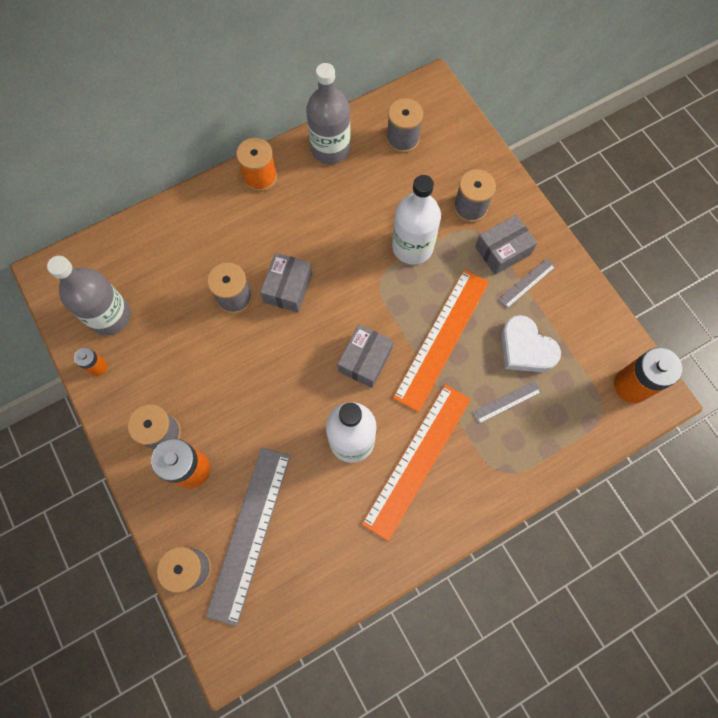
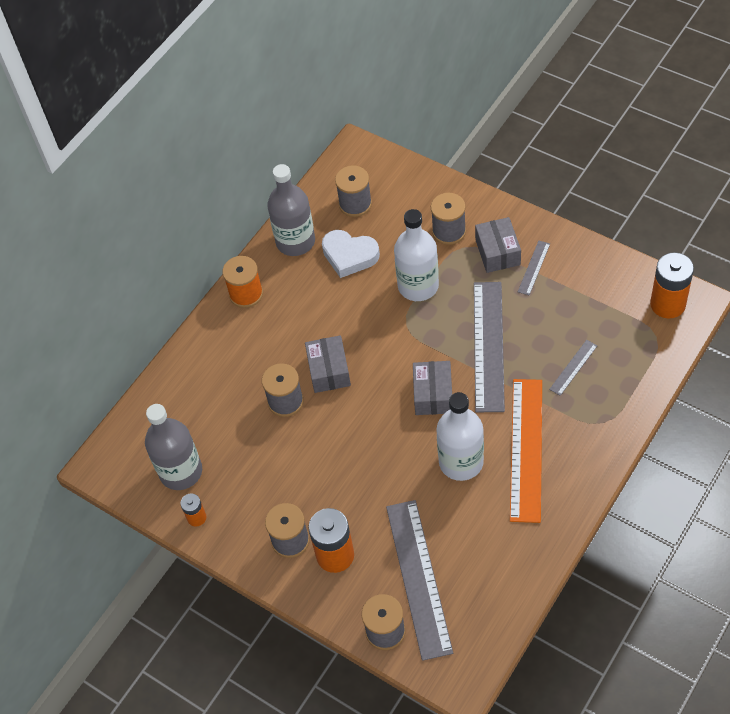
camera: 20 degrees left, 15 degrees down
(441, 338) = (488, 345): orange ruler -> grey ruler
(502, 250) = (498, 252): grey box -> grey box turned 45 degrees counterclockwise
(525, 348) = (564, 319): white heart -> white heart (349, 256)

